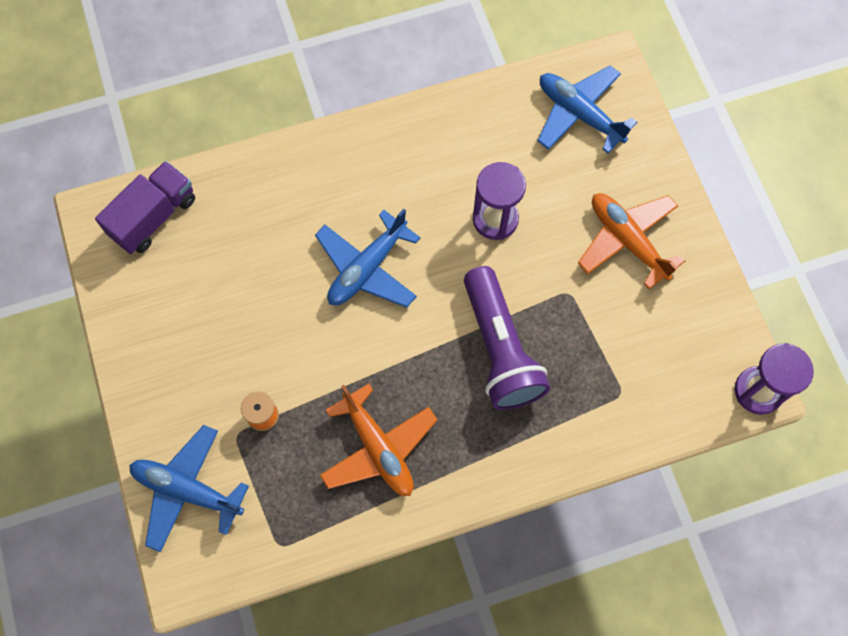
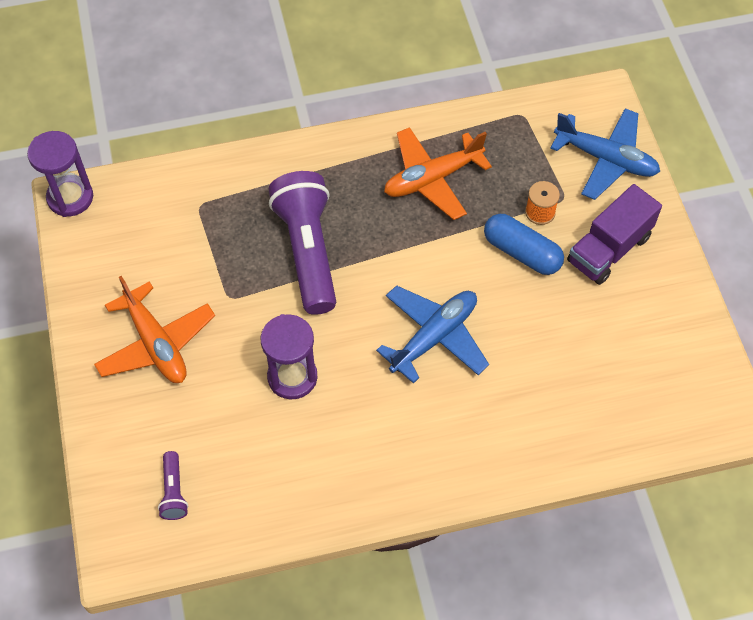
camera: 175 degrees left, 10 degrees down
(154, 217) = (667, 409): purple truck -> purple truck (609, 249)
(282, 366) = (522, 252): none -> blue capsule
(378, 448) = (432, 179): orange plane -> orange plane turned 90 degrees counterclockwise
(579, 114) = (174, 491): blue plane -> purple flashlight

